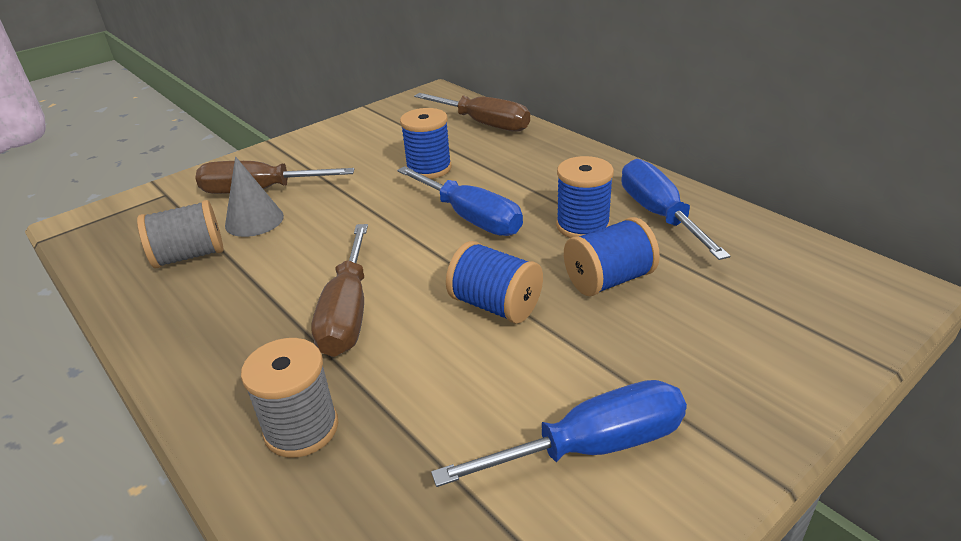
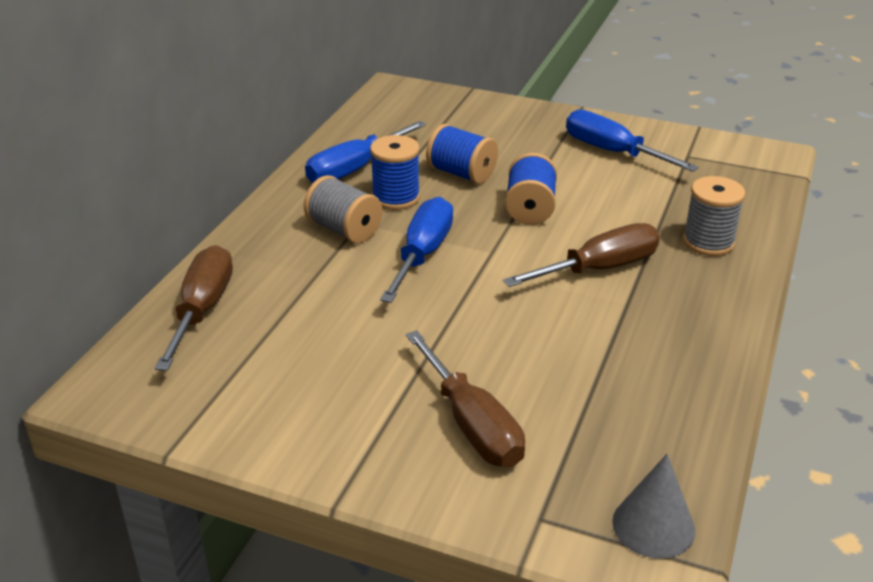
camera: 120 degrees left, 0 degrees up
(189, 256) = (622, 404): grey spool -> grey spool (344, 230)
(254, 220) = (530, 393): grey cone -> grey cone (653, 525)
(429, 168) = (341, 312): blue spool -> none

